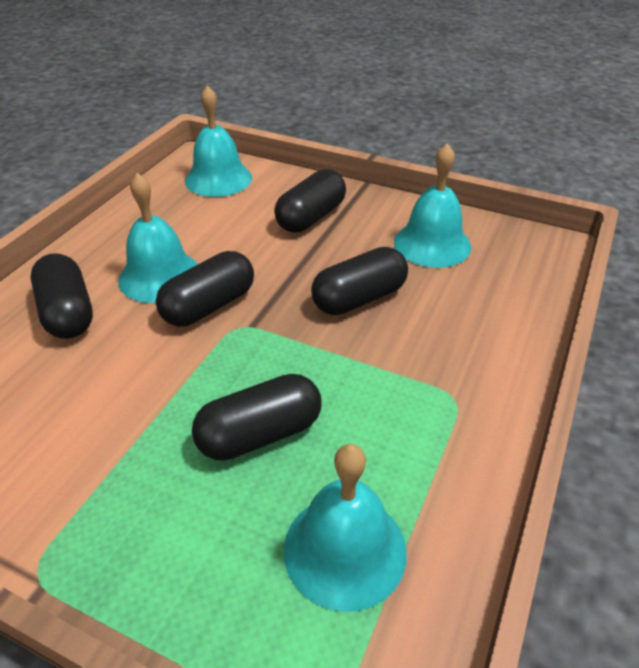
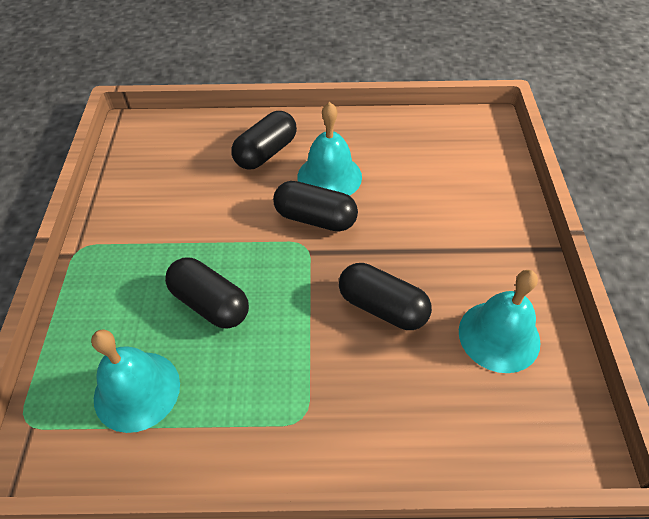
camera: 65 degrees right, 10 degrees up
(218, 179) = (472, 148): turquoise bell -> none
(311, 217) = (468, 230): black capsule -> none

